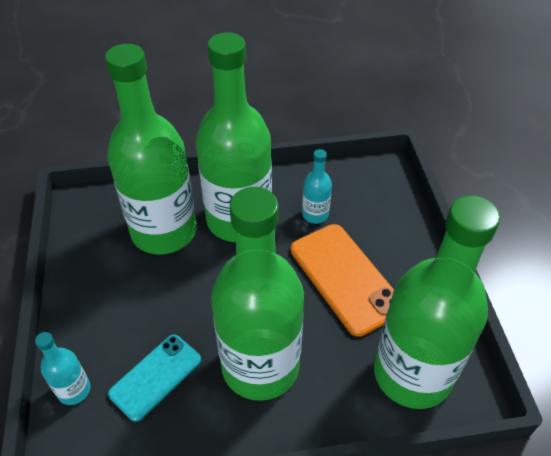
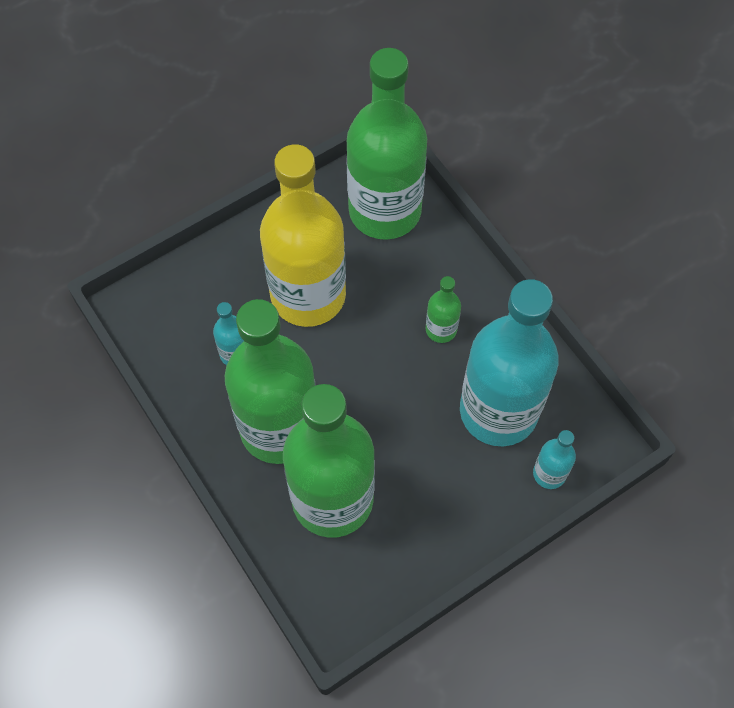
camera: 115 degrees left, 15 degrees up
(155, 376) = (498, 411): turquoise phone -> turquoise bottle
(260, 366) = (441, 329): green bottle -> green bottle, size x0.42
(345, 278) = (308, 295): orange phone -> yellow bottle

